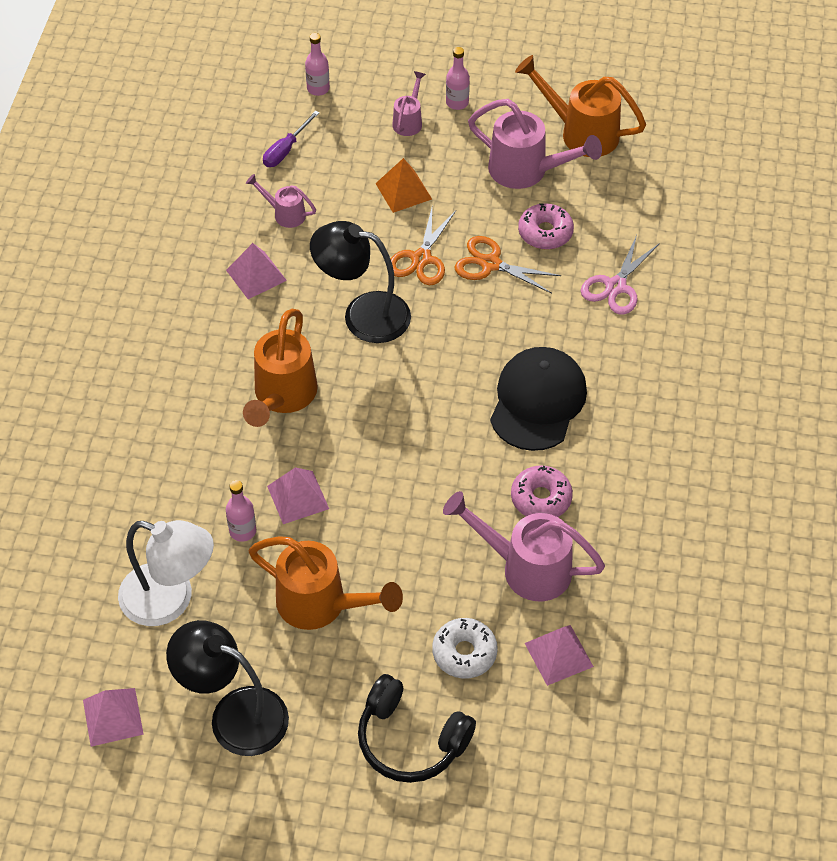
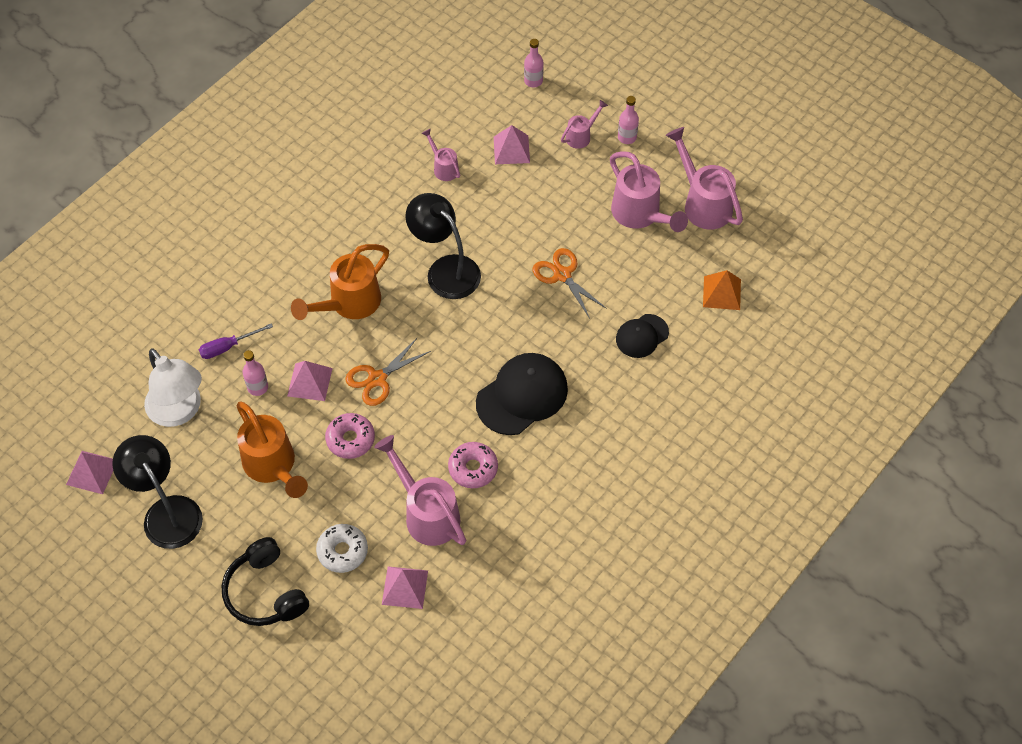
camera: 30 degrees right, 5 degrees up
(256, 275) = (392, 205): pink pyramid -> pink pyramid (511, 149)
(285, 150) = (477, 119): purple screwdriver -> purple screwdriver (228, 347)
(403, 191) = (539, 189): orange pyramid -> orange pyramid (721, 293)
(421, 259) = (515, 247): orange scissors -> orange scissors (377, 378)
(545, 232) = (619, 269): pink donut -> pink donut (350, 439)
(581, 133) = (703, 203): orange watering can -> pink watering can
(615, 286) = (642, 336): pink scissors -> black cap

